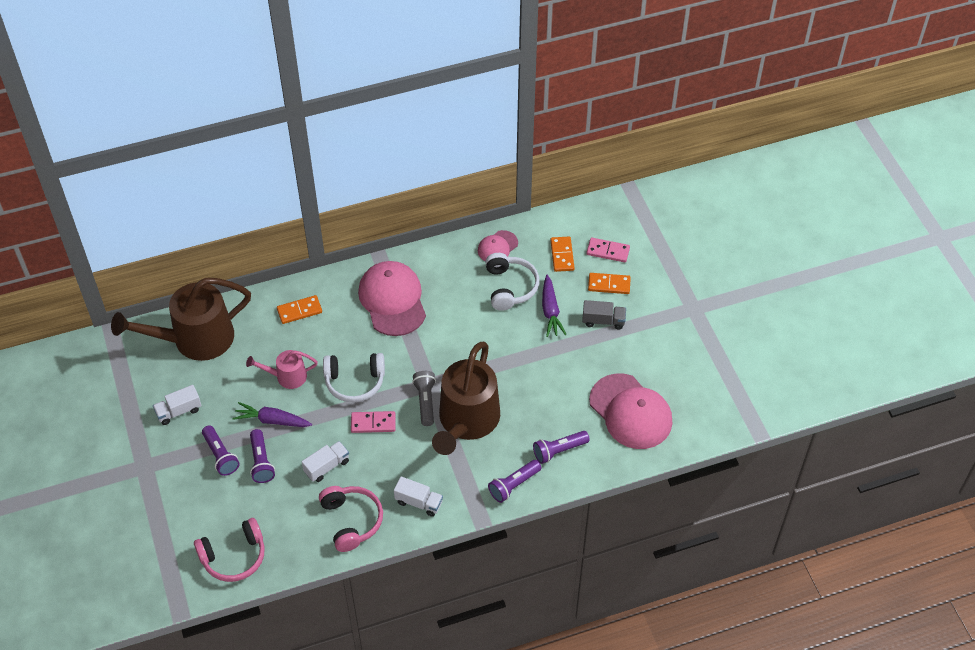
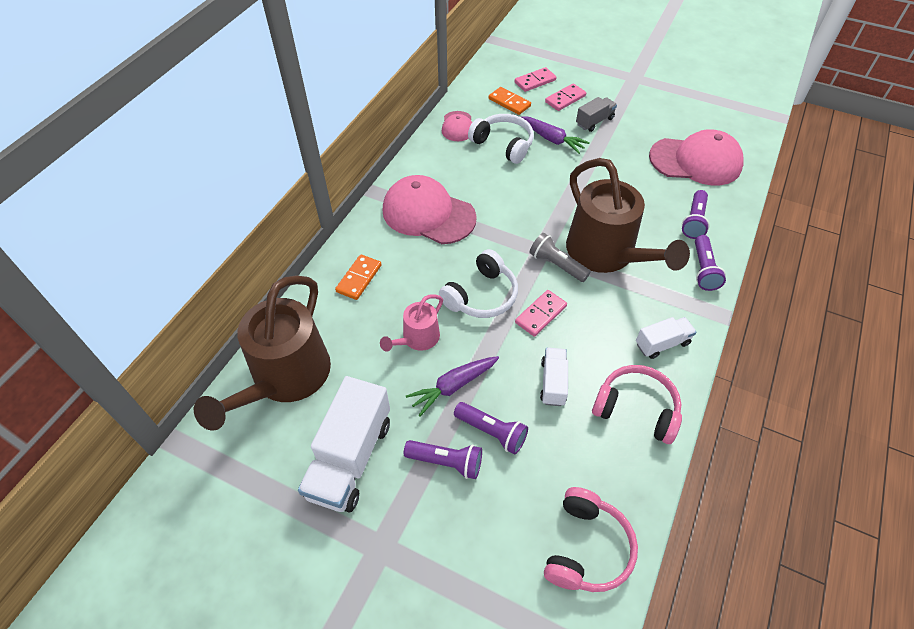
camera: 45 degrees left, 0 degrees up
(179, 411) = (350, 458): white truck -> white truck, size x1.89
(609, 284) = (565, 99): orange domino -> pink domino

